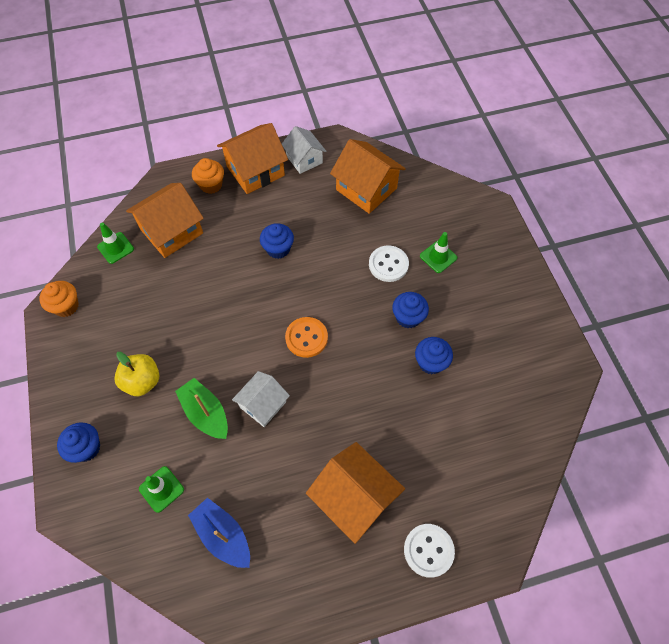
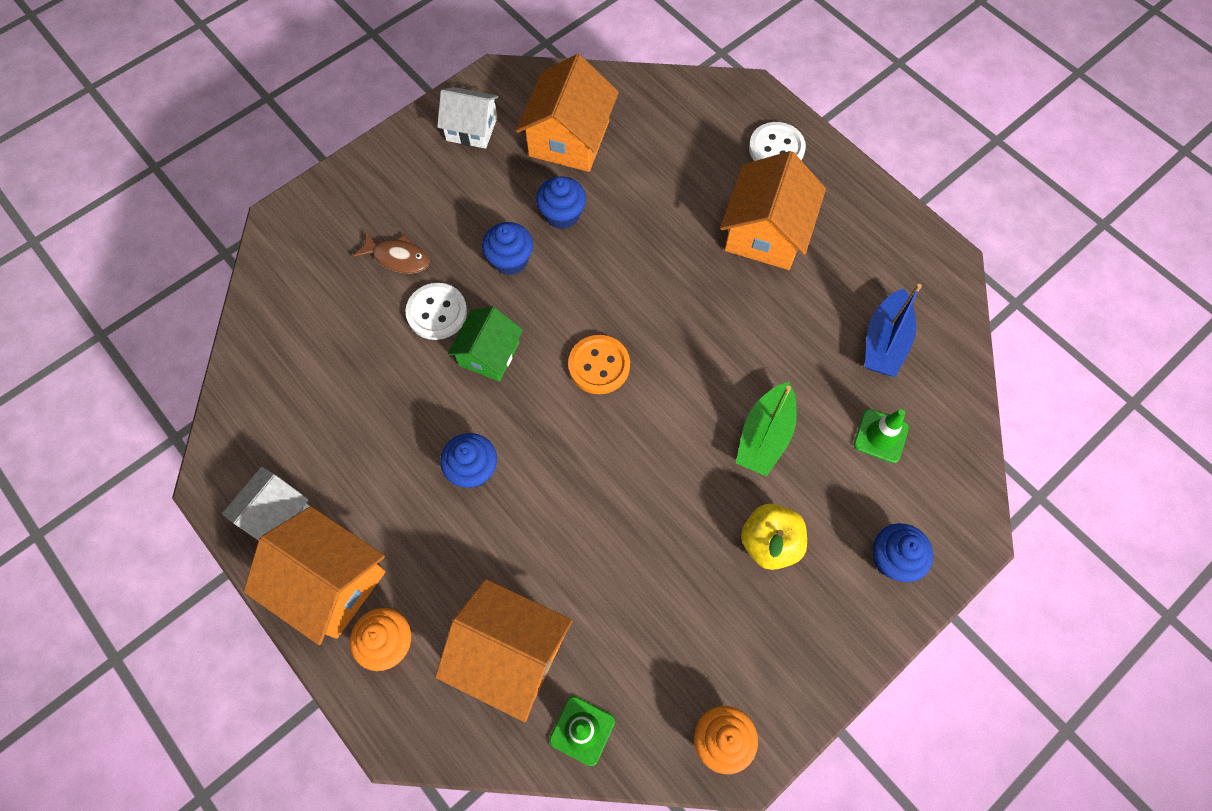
camera: 115 degrees left, 5 degrees up
(263, 404) = (716, 374): white house -> white house (472, 129)
(346, 281) = (489, 354): none -> green house
(366, 189) = (308, 394): orange house -> orange house (569, 138)
(438, 257) = (398, 257): green traffic cone -> brown fish

